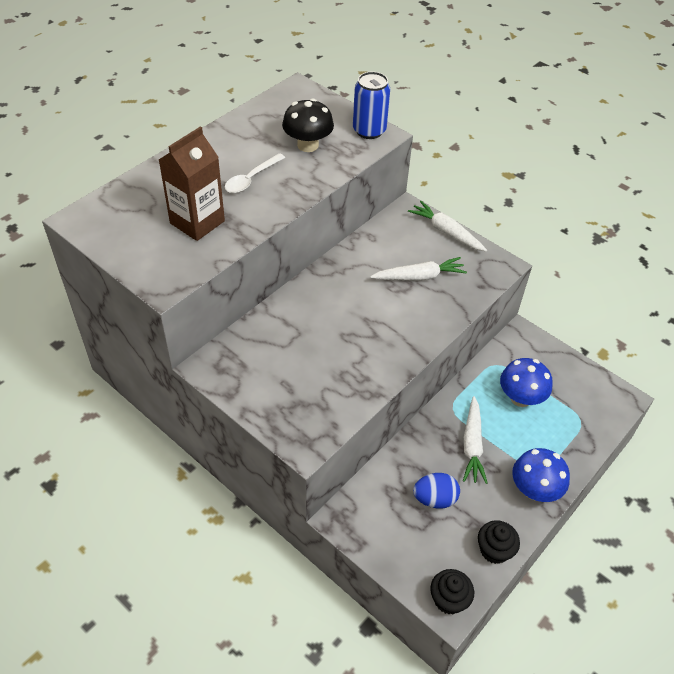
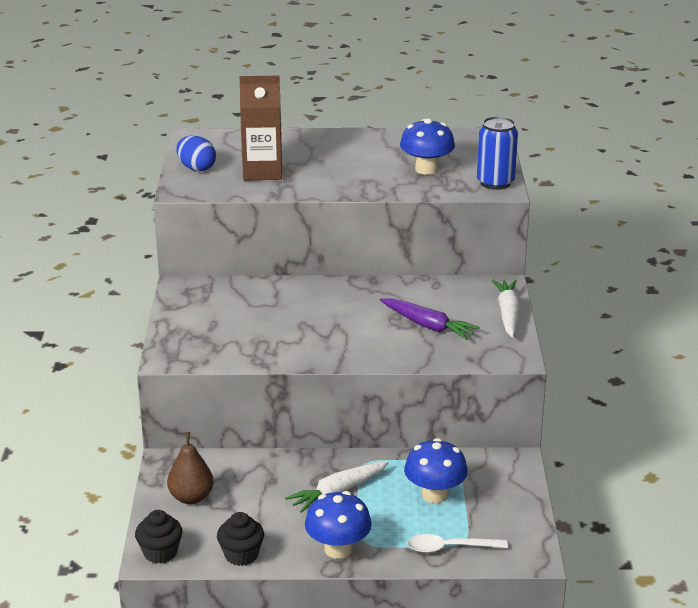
camera: 50 degrees right, 20 degrees down
(251, 179) = (344, 168): white spoon -> white spoon (449, 548)
(308, 145) = (426, 169): black mushroom -> blue mushroom
(399, 534) = (191, 497): none -> brown pear
(419, 277) = (428, 326): white carrot -> purple carrot
(434, 499) = (251, 499): blue egg -> blue egg (196, 168)

